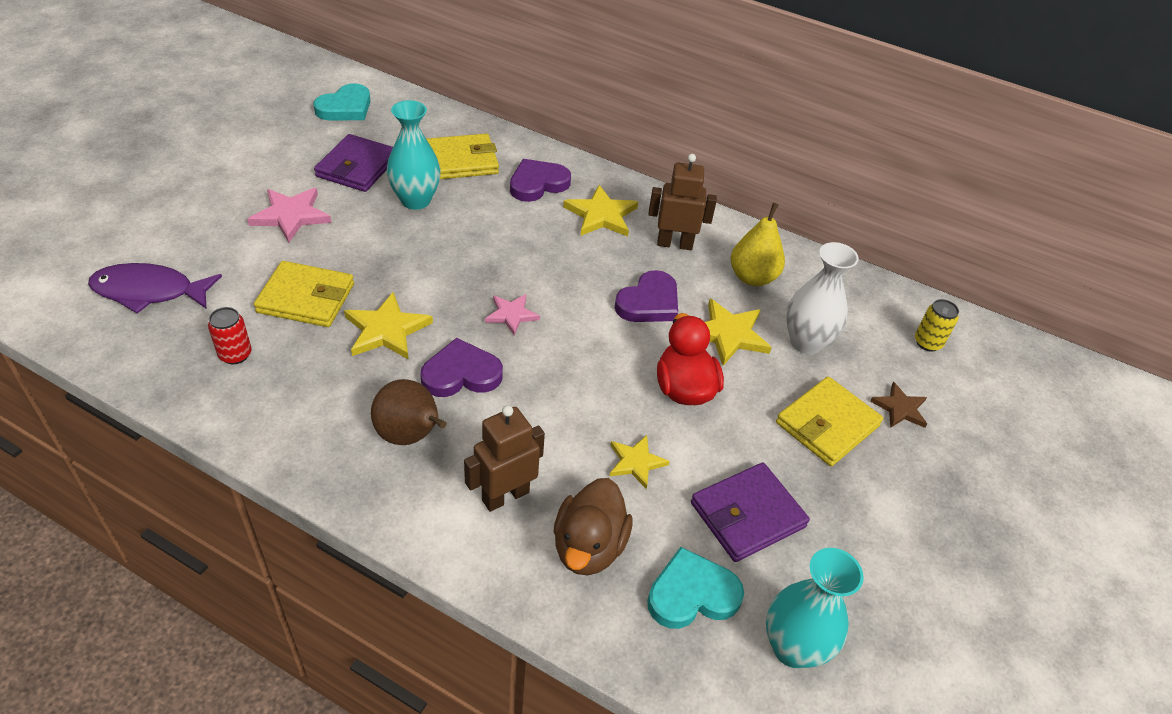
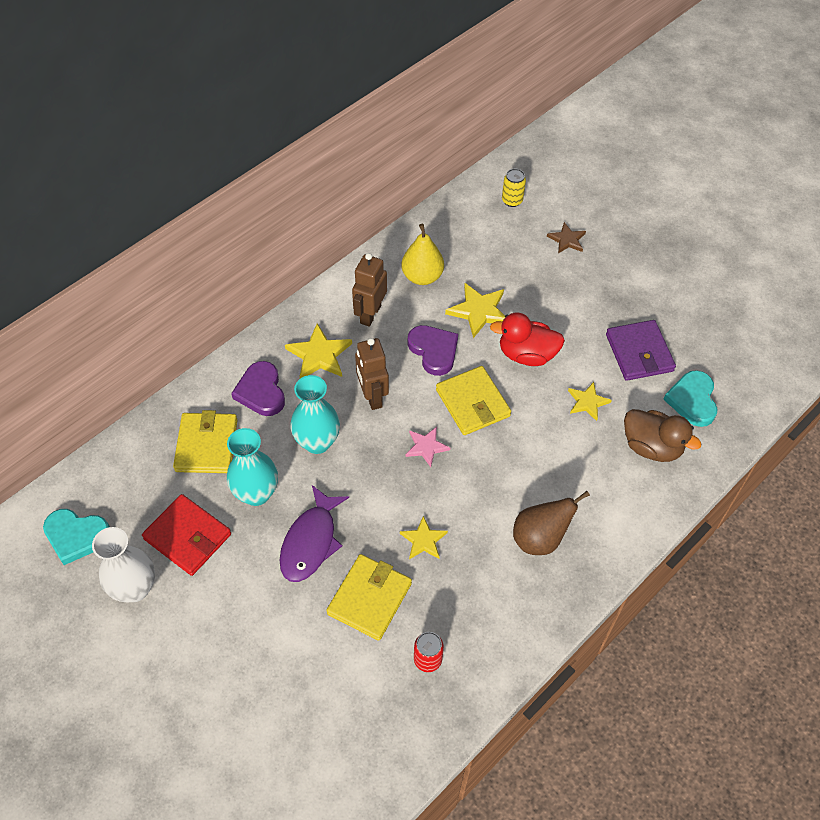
camera: 70 degrees left, 10 degrees up
(149, 291) = (328, 733): purple fish -> purple fish (311, 542)
(291, 216) = (248, 603): pink star -> none
(345, 108) = (76, 536): turquoise heart -> turquoise heart turned 135 degrees clockwise
(357, 167) = (188, 537): purple wallet -> red wallet
(386, 330) = (423, 540): yellow star -> yellow star, size x0.64
(461, 374) = (483, 494): purple heart -> none
(505, 496) = (604, 487): brown robot -> brown robot (372, 396)
(793, 647) = (732, 361): turquoise vase -> turquoise vase (317, 442)
(806, 342) = (497, 268): white vase -> white vase (135, 588)
(827, 424) = (573, 284): yellow wallet -> yellow wallet (472, 403)

